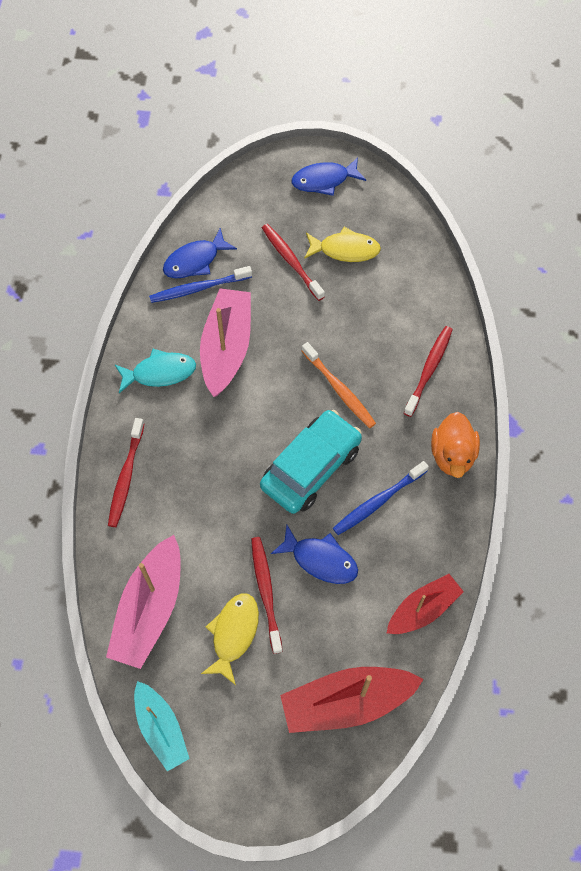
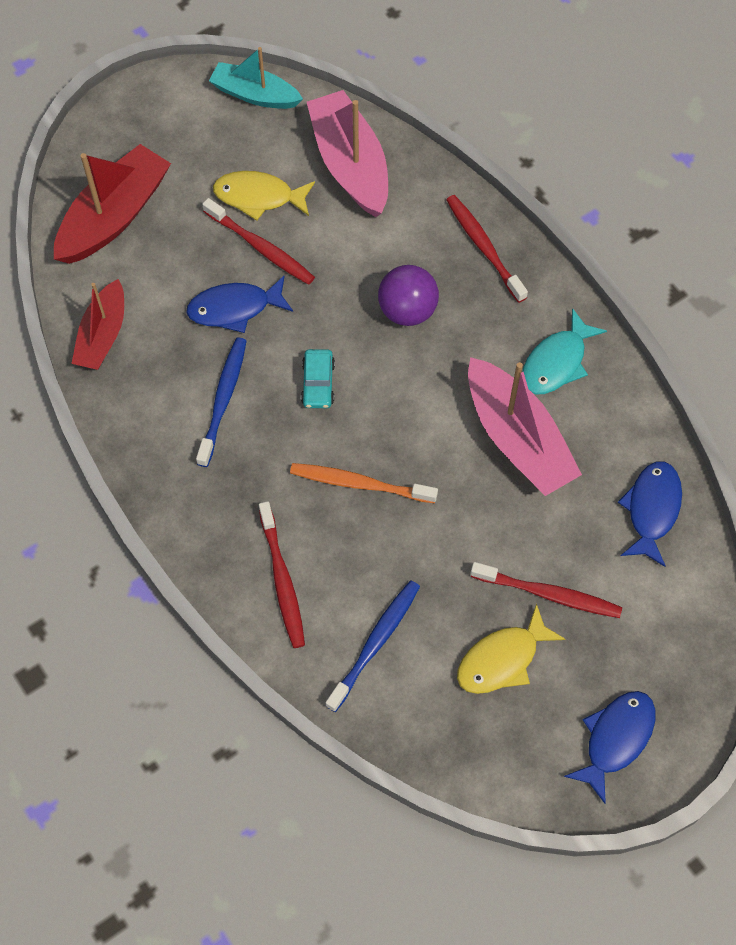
camera: 140 degrees right, 0 degrees up
(198, 288) = (614, 480): blue toothbrush -> blue toothbrush (375, 643)
(214, 472) = (407, 310): none -> purple ball
(233, 634) = (259, 197): yellow fish -> yellow fish turned 120 degrees clockwise
(311, 467) = (318, 383): turquoise car -> turquoise car, size x0.46
(452, 455) = (184, 502): orange duck -> none

